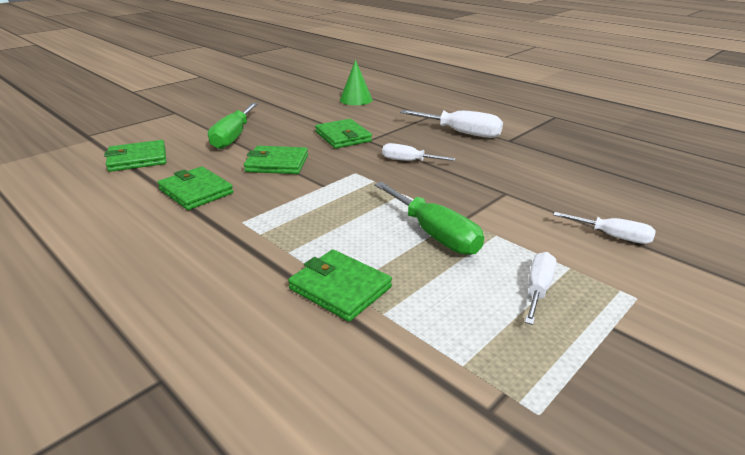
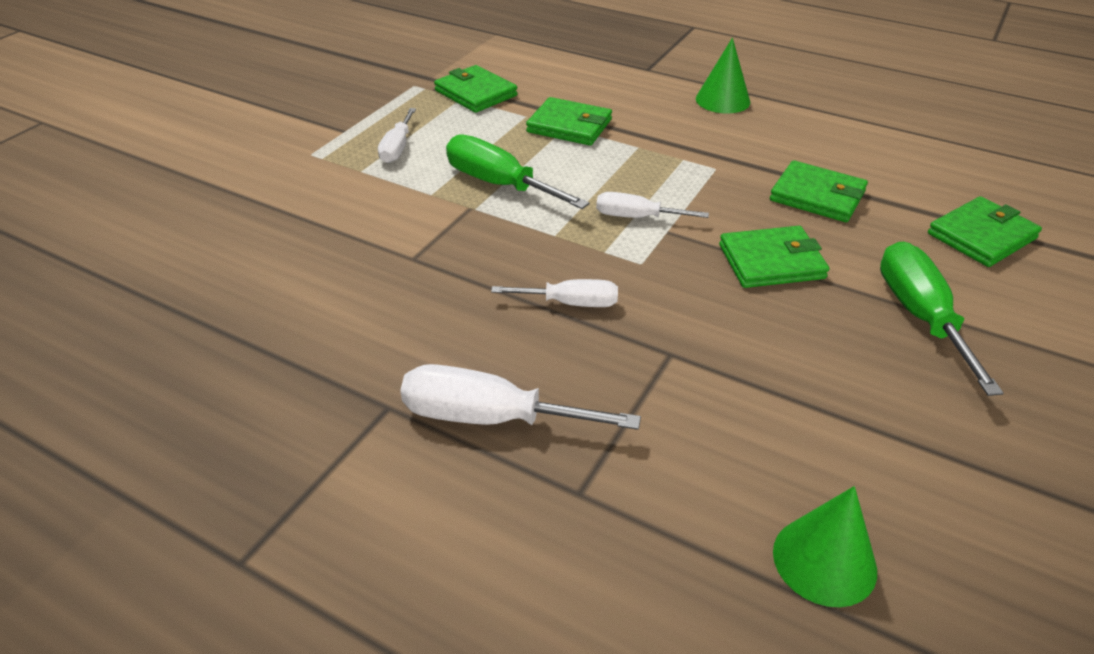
camera: 165 degrees right, 10 degrees up
(139, 296) = (722, 100): none -> green cone
(343, 137) = (724, 355): green wallet -> green wallet (475, 93)
(613, 236) = (297, 210): white screwdriver -> white screwdriver (636, 217)

